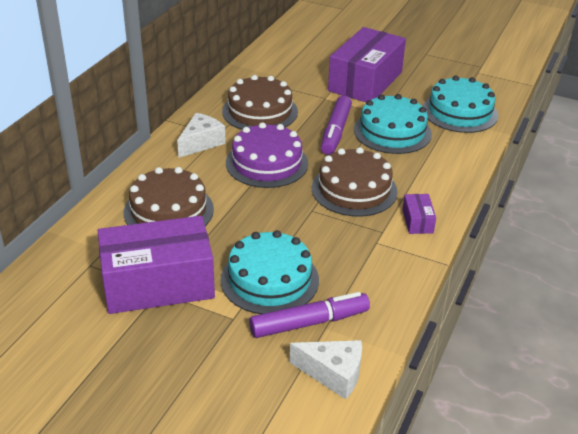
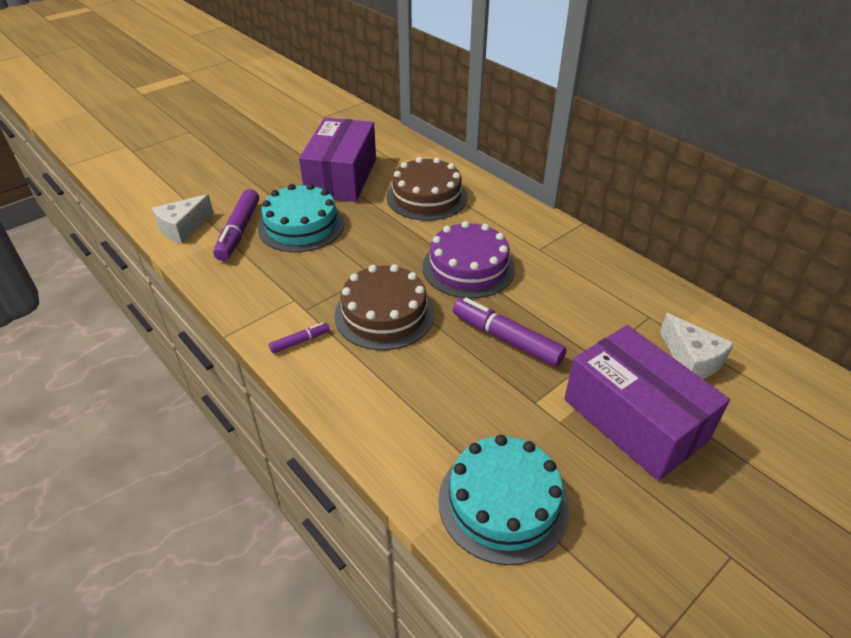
camera: 115 degrees right, 5 degrees up
(201, 143) = (527, 235): white cheese -> white cheese (691, 359)
(260, 111) = (578, 290): brown cake -> none
(392, 131) = (483, 393): turquoise cake -> none
(417, 221) = (300, 341): purple box -> purple marker

